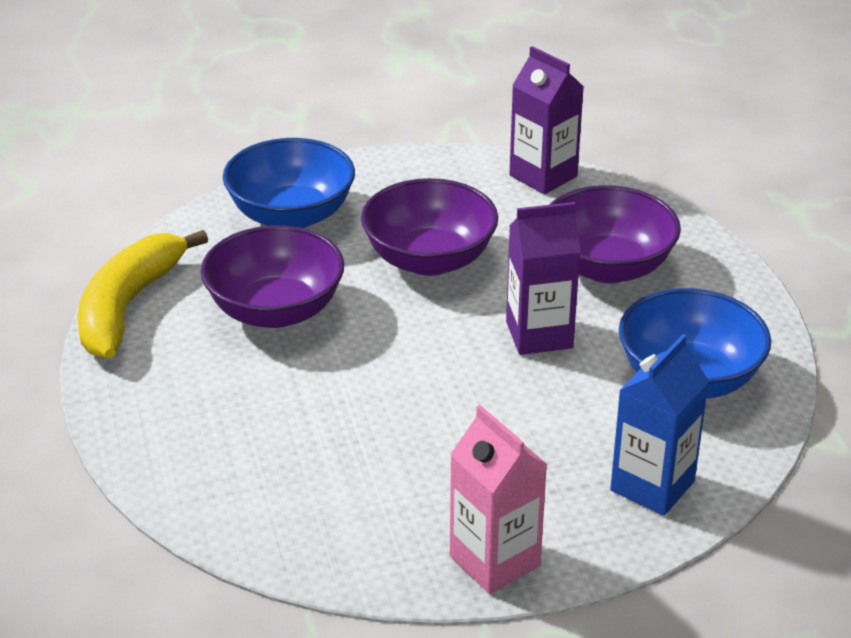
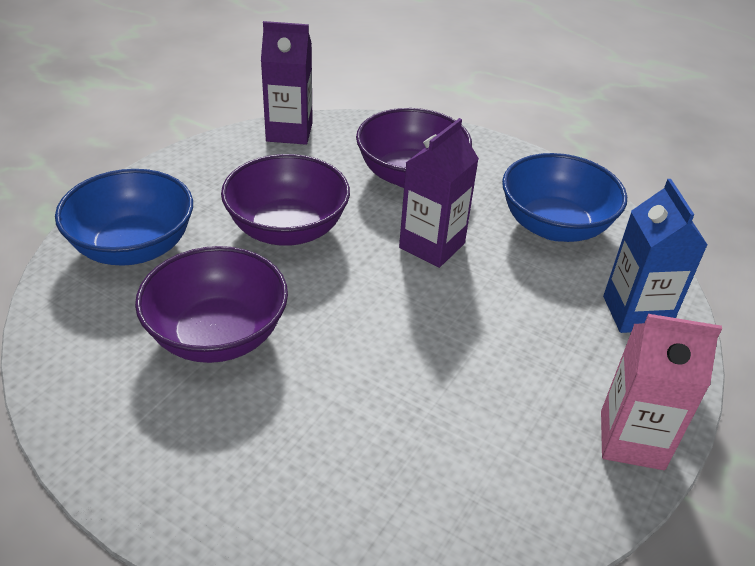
camera: 45 degrees left, 5 degrees up
(128, 306) = (73, 409): yellow banana -> none

